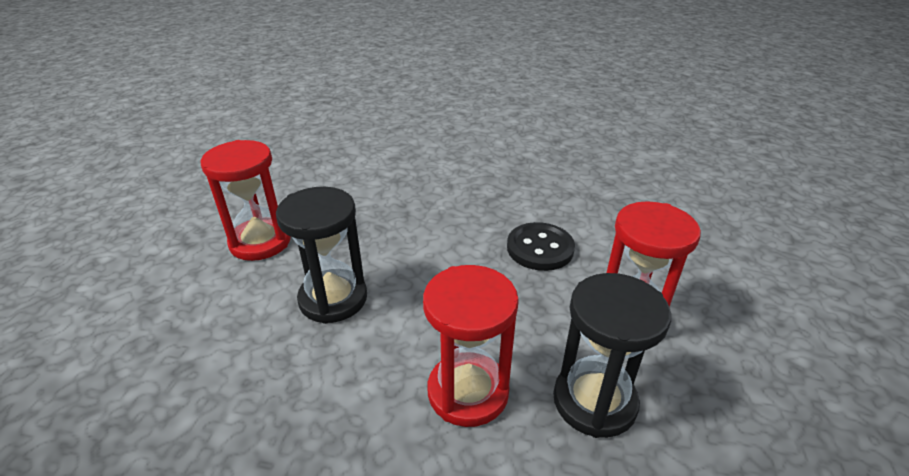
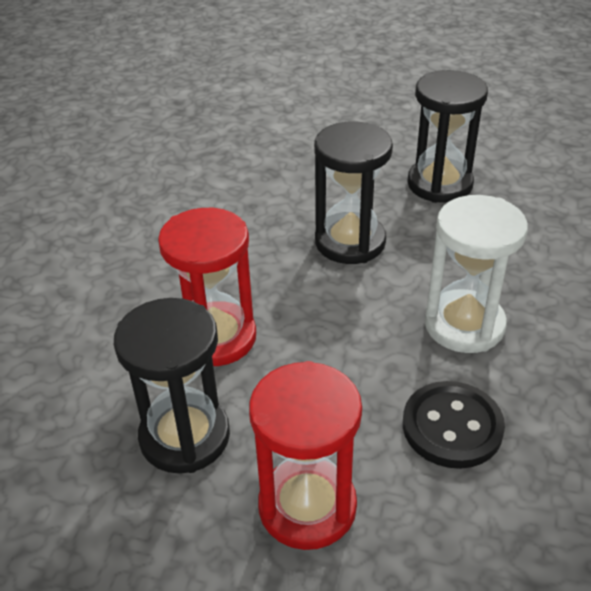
camera: 95 degrees right, 5 degrees up
(260, 242) = (439, 184): red hourglass -> black hourglass
(443, 238) = (464, 325): none -> white hourglass

